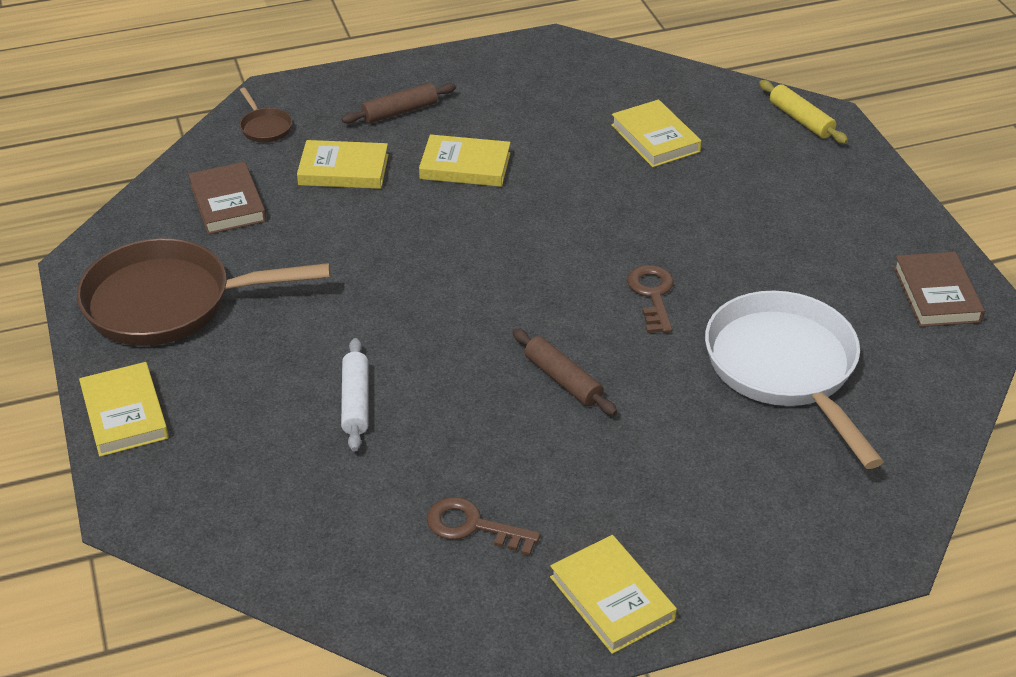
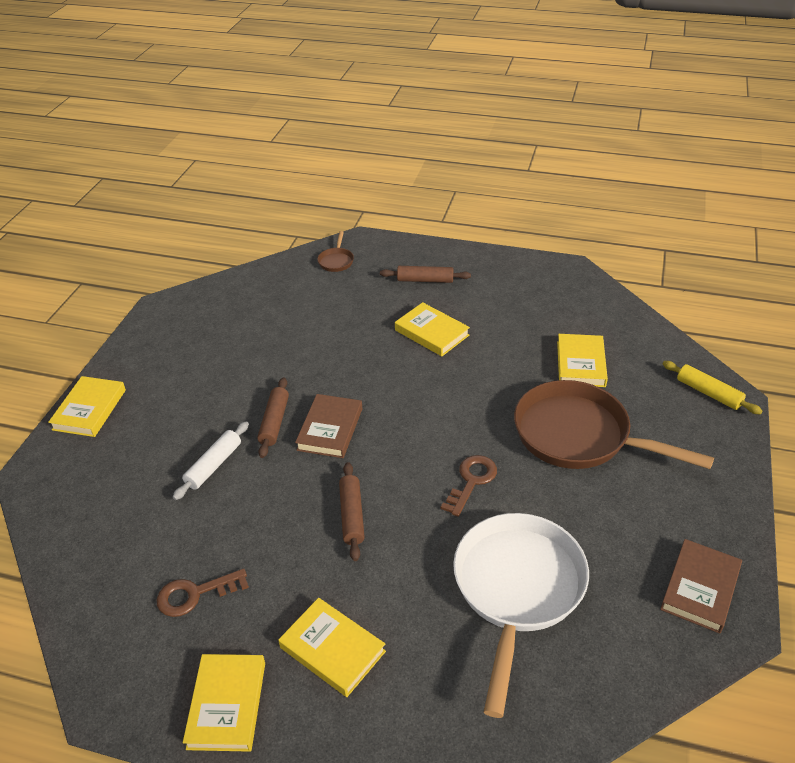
camera: 35 degrees right, 0 degrees up
(168, 303) = (179, 350): brown pan -> brown pan (579, 436)
(227, 203) = (270, 301): brown book -> brown book (330, 429)
(343, 170) = (355, 306): yellow book -> yellow book (332, 649)
(379, 329) = (274, 422): none -> brown rolling pin
(473, 526) = (195, 594): brown key -> brown key turned 75 degrees counterclockwise
(801, 120) = (708, 393): yellow rolling pin -> yellow rolling pin turned 45 degrees counterclockwise

